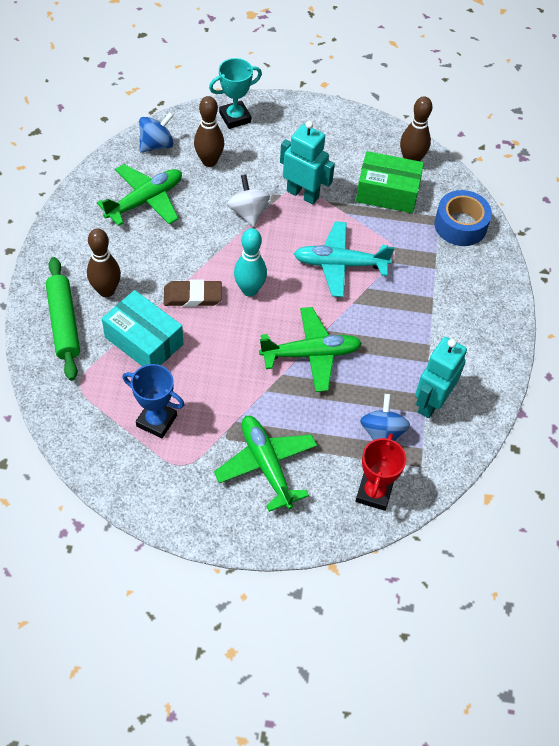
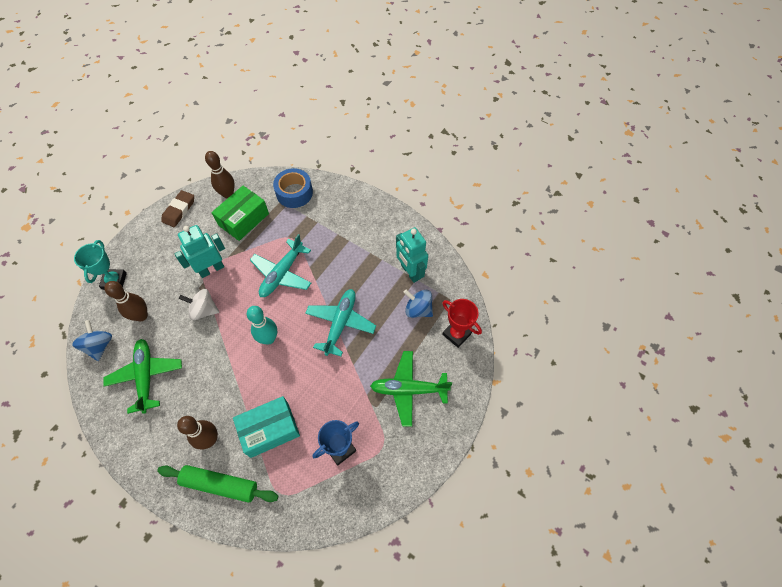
camera: 60 degrees left, 5 degrees up
(192, 296) = (251, 379): brown eraser -> brown eraser (179, 210)
(311, 354) = (340, 323): green plane -> turquoise plane

